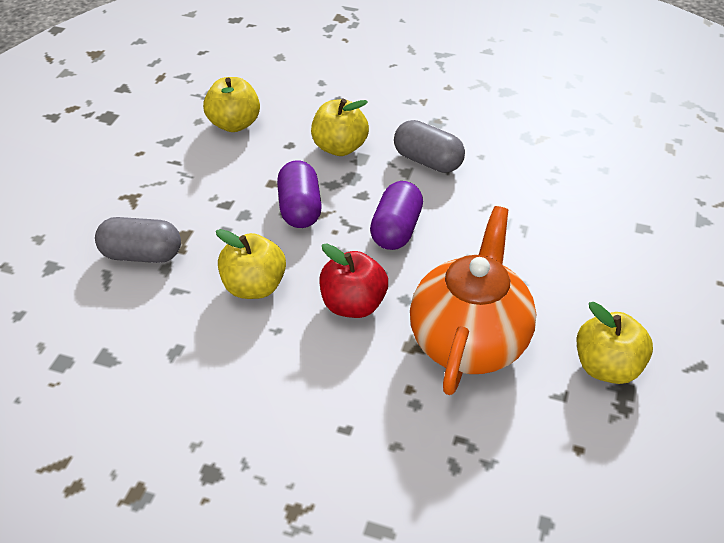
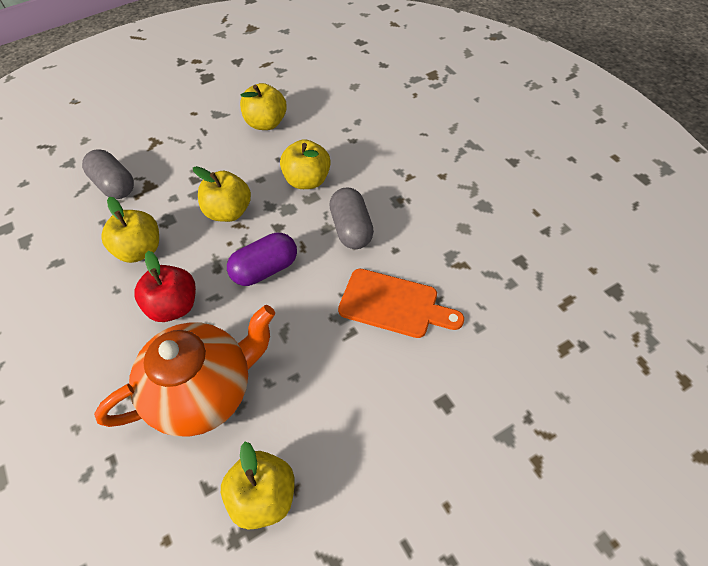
camera: 45 degrees right, 10 degrees up
(300, 209) = (229, 211): purple capsule -> yellow apple
(529, 191) = (394, 304): none -> orange cutting board

